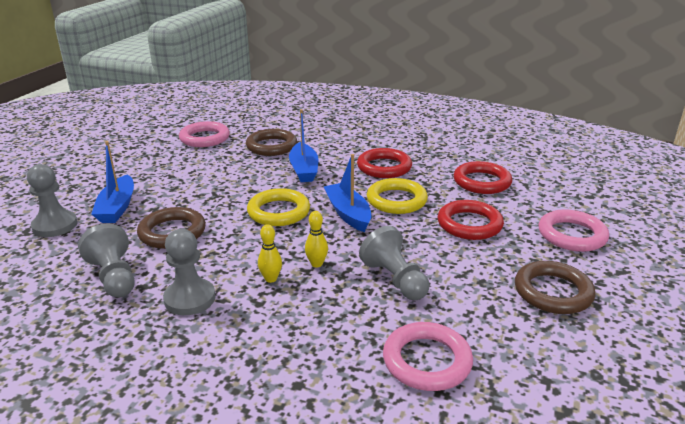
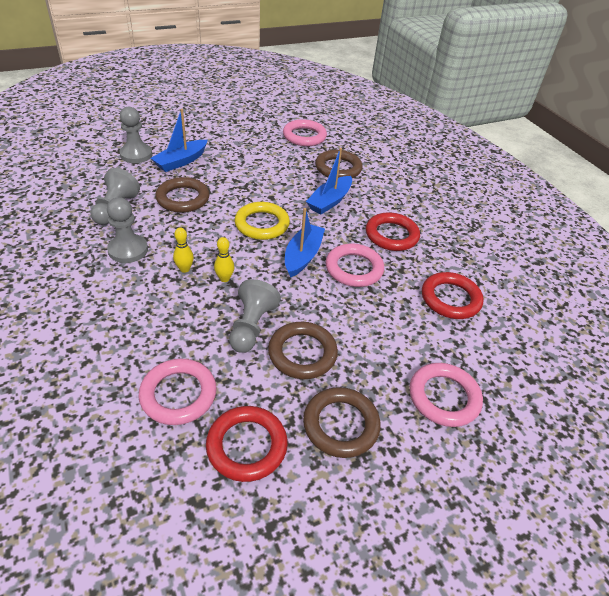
camera: 40 degrees right, 15 degrees up
(396, 200) = (354, 268): yellow ring -> pink ring
(457, 271) = (302, 353): none -> brown ring
(469, 224) = (375, 326): red ring -> red ring (247, 446)

